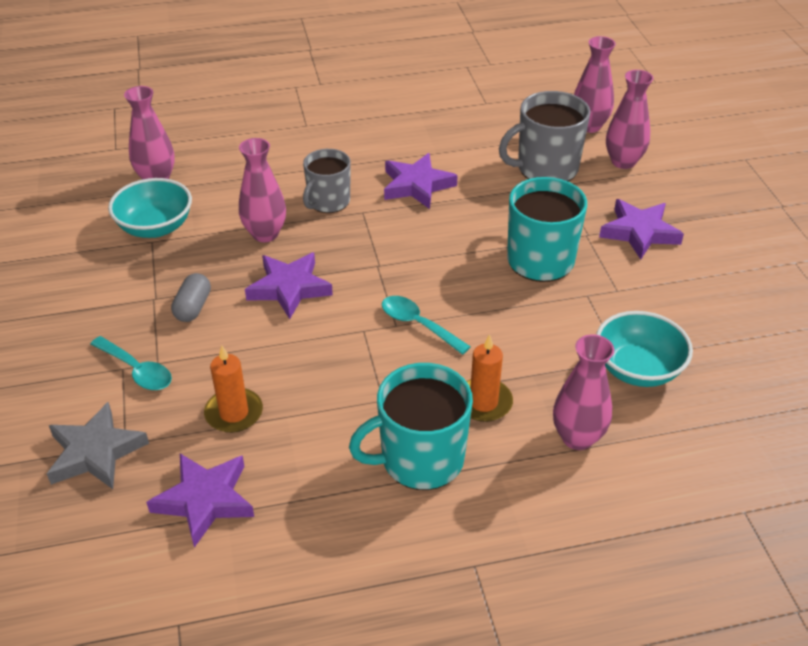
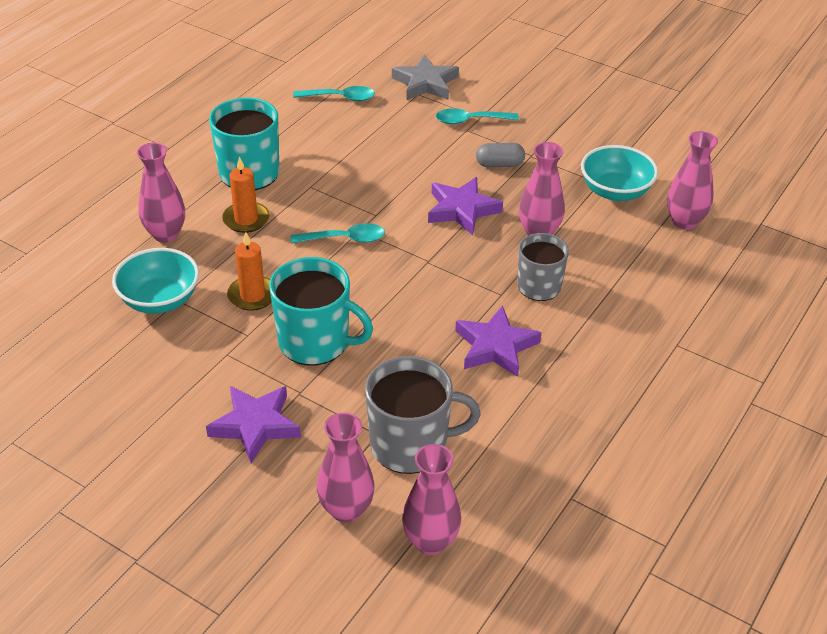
camera: 135 degrees right, 0 degrees up
(193, 307) = (499, 164): grey capsule -> grey capsule turned 60 degrees counterclockwise
(205, 500) = (340, 98): purple star -> turquoise spoon
(234, 413) = (384, 134): orange candle -> orange candle (252, 295)
(546, 168) = (411, 445): grey mug -> grey mug turned 60 degrees clockwise

